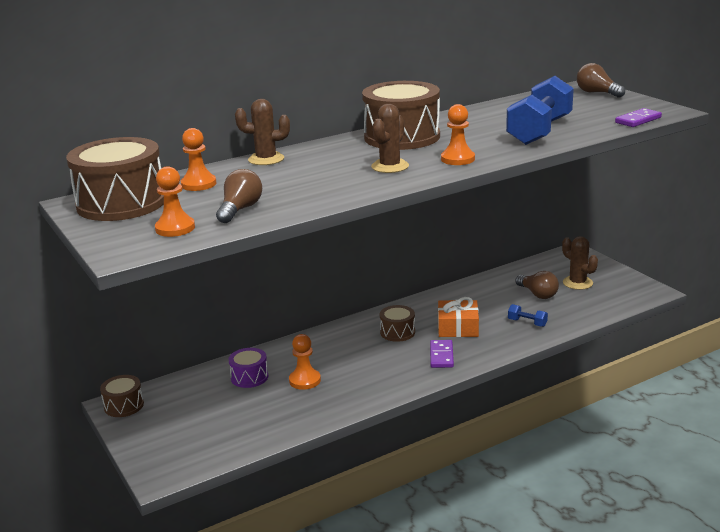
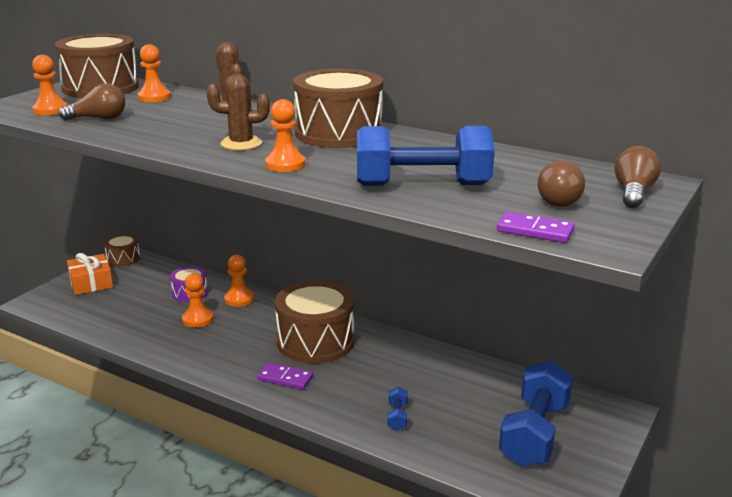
camera: 60 degrees right, 0 degrees up
(289, 353) = (239, 299): none -> orange pawn
(397, 332) = (315, 341): brown drum -> brown drum, size x2.01
(441, 356) = (285, 378): purple domino -> purple domino turned 45 degrees clockwise
(458, 327) = (351, 373): orange gift -> orange gift (91, 283)
(538, 294) = (475, 409): brown light bulb -> brown light bulb (562, 200)
(577, 283) = (534, 433): brown cactus -> blue dumbbell

